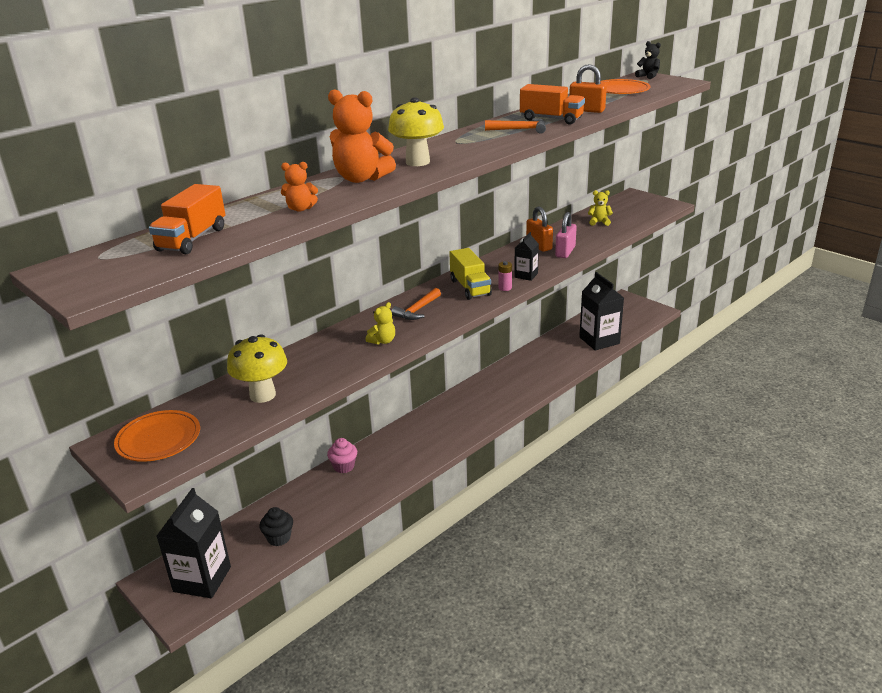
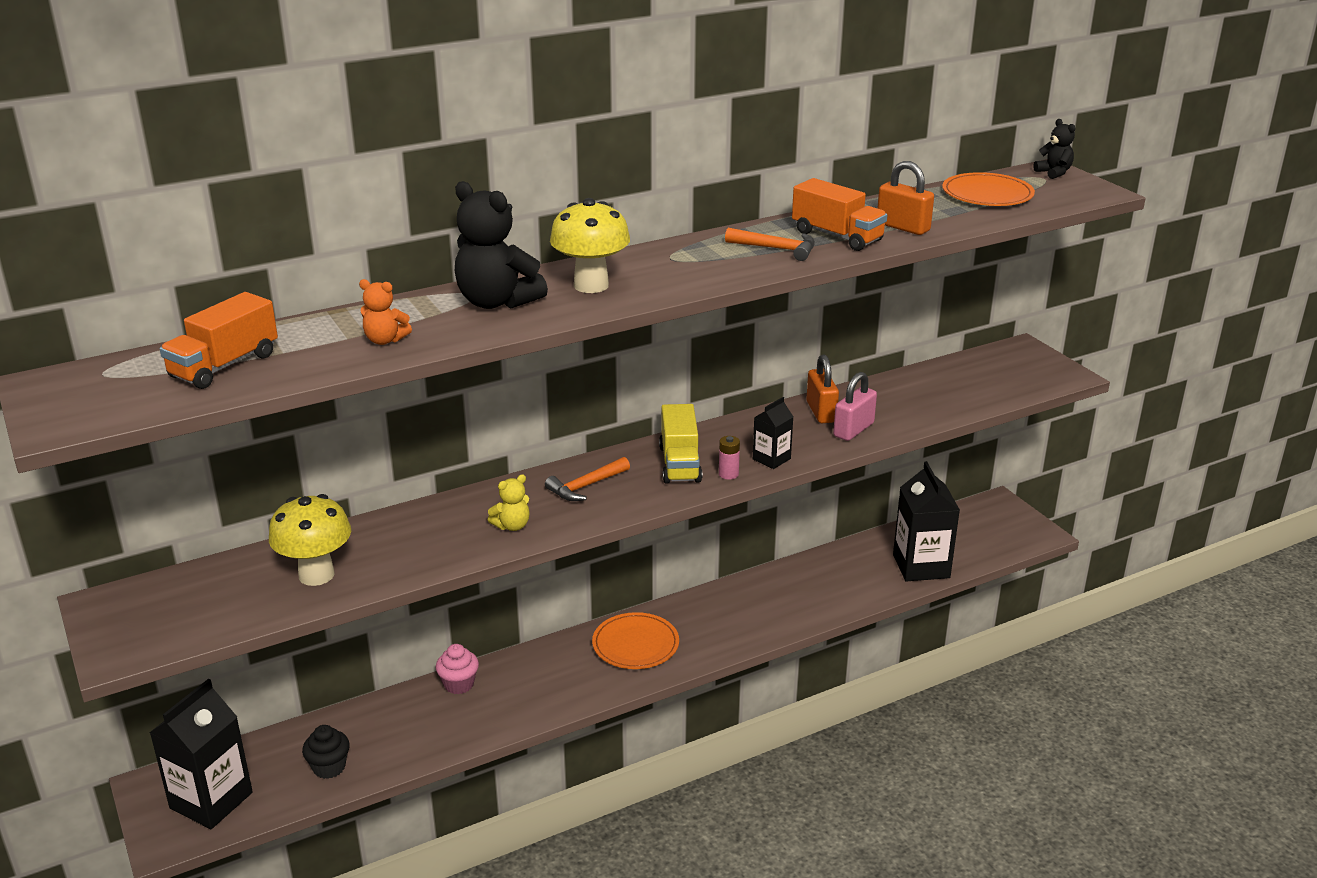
camera: 15 degrees right, 0 degrees up
(158, 439) = (162, 610): orange plate -> orange plate (635, 644)
(361, 178) = (496, 302): orange teddy bear -> black teddy bear
(599, 222) = (937, 387): yellow teddy bear -> none

